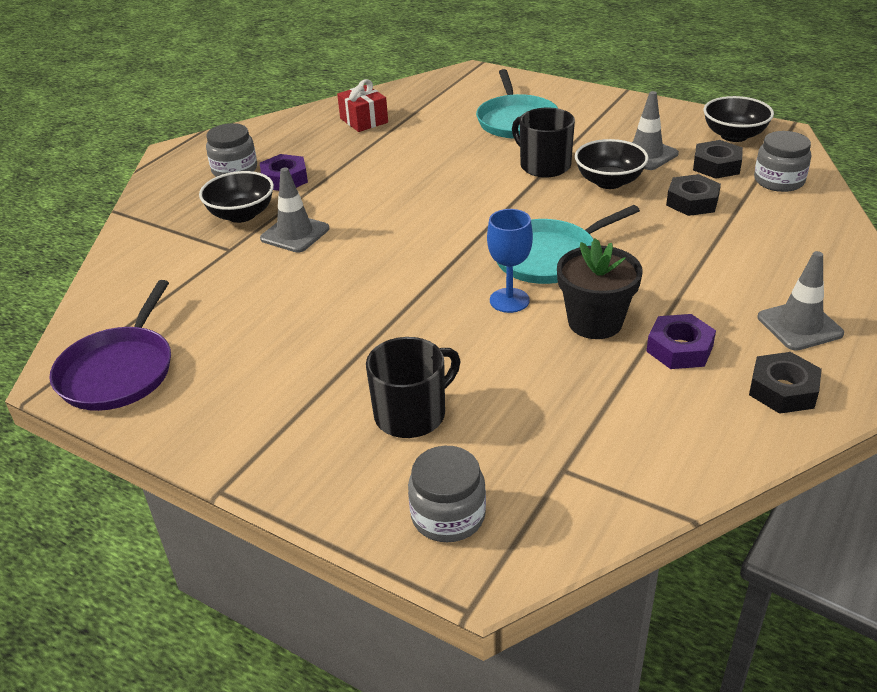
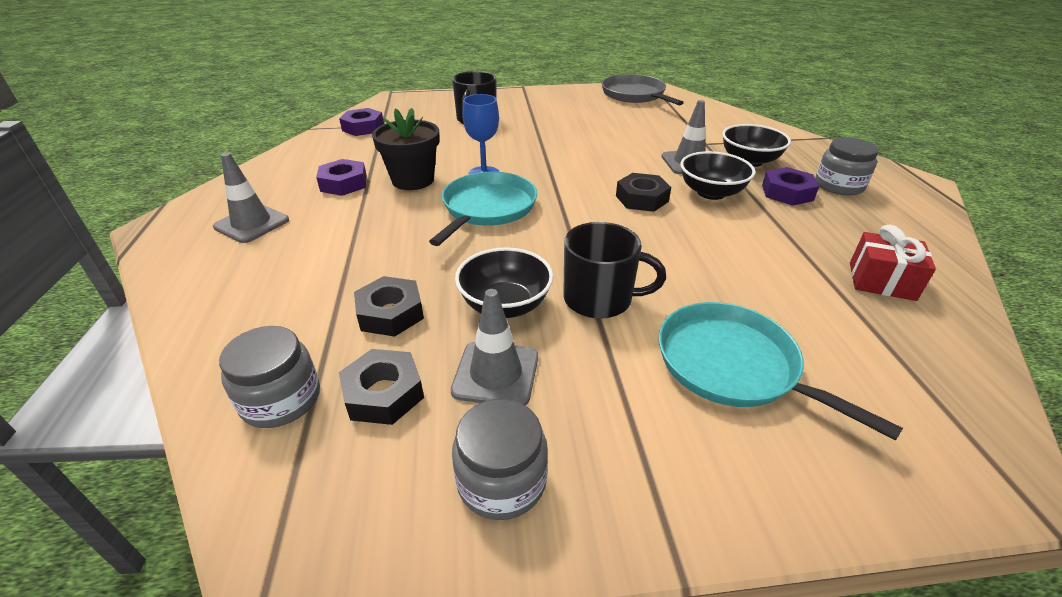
camera: 140 degrees right, 0 degrees up
(119, 371) = (635, 95): purple pan -> grey pan
(448, 515) = (422, 103): grey jar -> grey jar (501, 481)
(598, 475) = (363, 127): none -> purple nut
(734, 135) = (380, 496): black bowl -> black bowl (711, 193)
(783, 390) = (264, 183): black nut -> black nut (642, 199)

